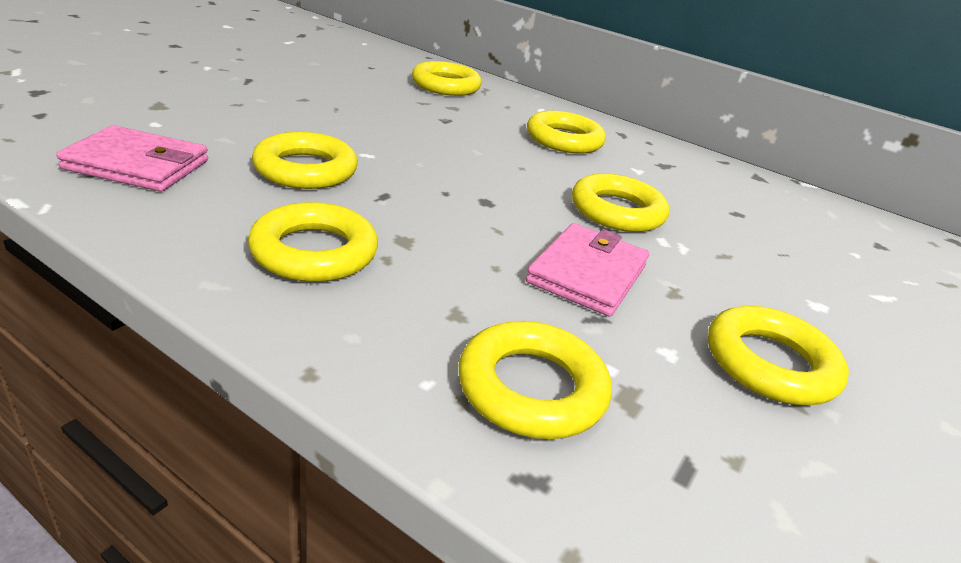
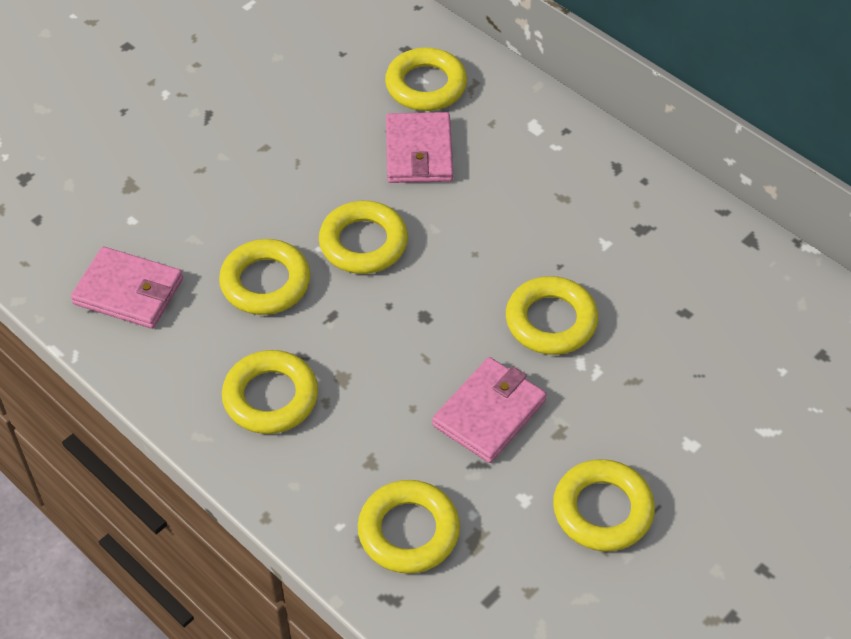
camera: 15 degrees right, 20 degrees up
(449, 113) = (419, 152): none -> pink wallet
(564, 140) = (538, 191): yellow ring -> yellow ring (363, 243)

